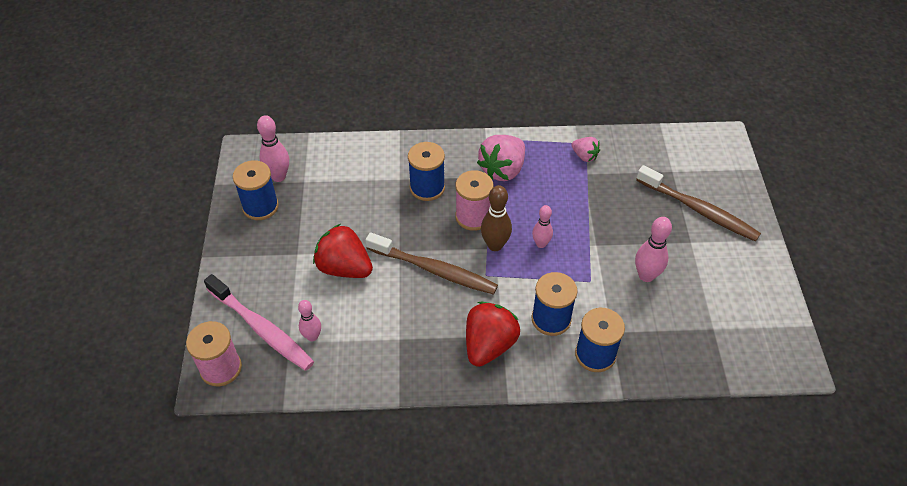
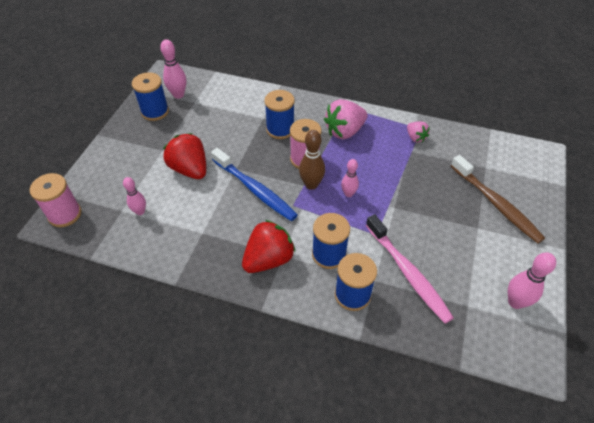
camera: 20 degrees right, 0 degrees up
(262, 328) = (108, 195): pink toothbrush -> pink toothbrush (408, 273)
(434, 270) = (255, 189): brown toothbrush -> blue toothbrush
(646, 275) = (426, 244): pink bowling pin -> pink bowling pin (515, 302)

